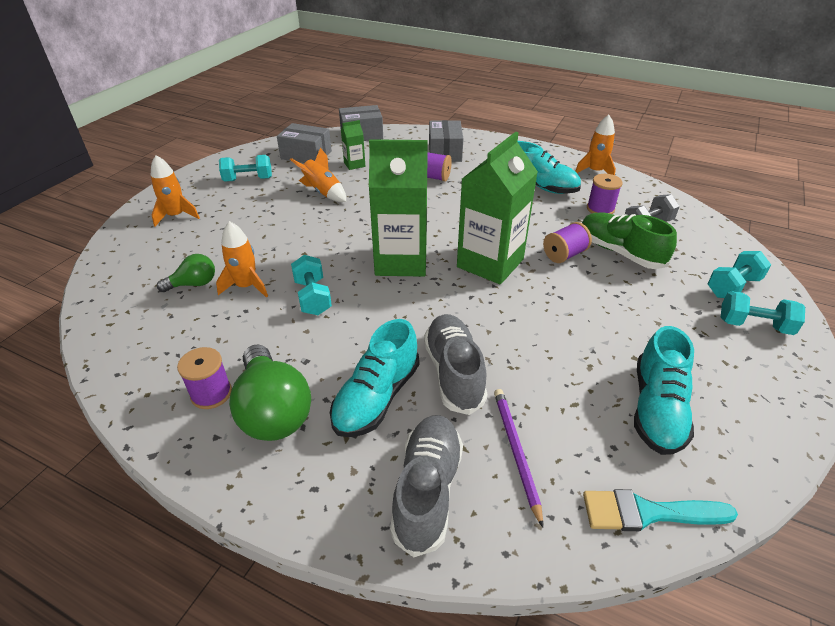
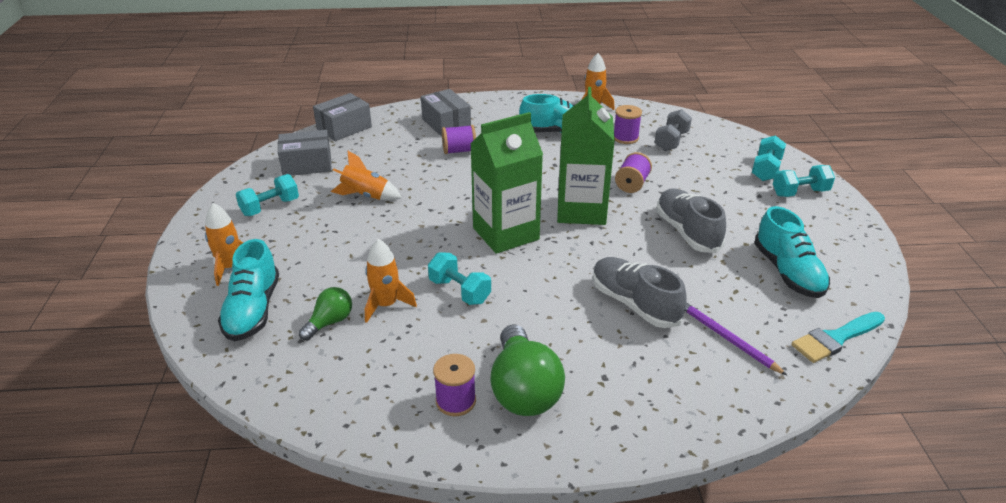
camera: 30 degrees left, 5 degrees down
(273, 410) = (523, 390): green light bulb -> green light bulb turned 45 degrees clockwise
(354, 164) = (369, 160): green carton -> none
(376, 397) = (595, 345): turquoise shoe -> turquoise shoe (253, 310)
(427, 490) = (693, 389): grey shoe -> grey shoe (687, 232)
(620, 252) = (670, 169): green shoe -> none

